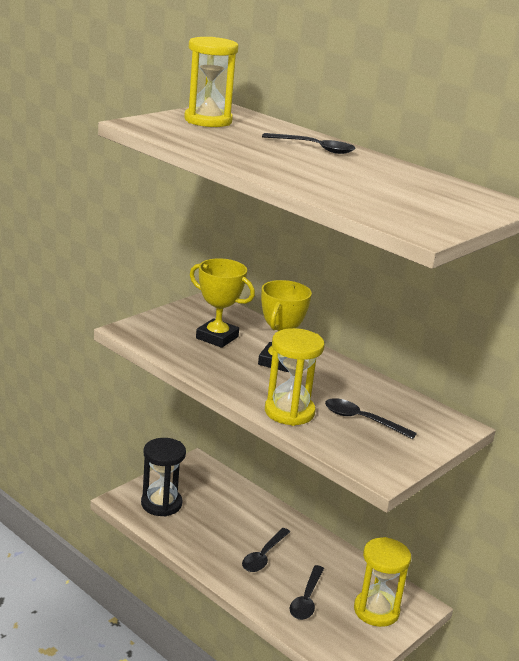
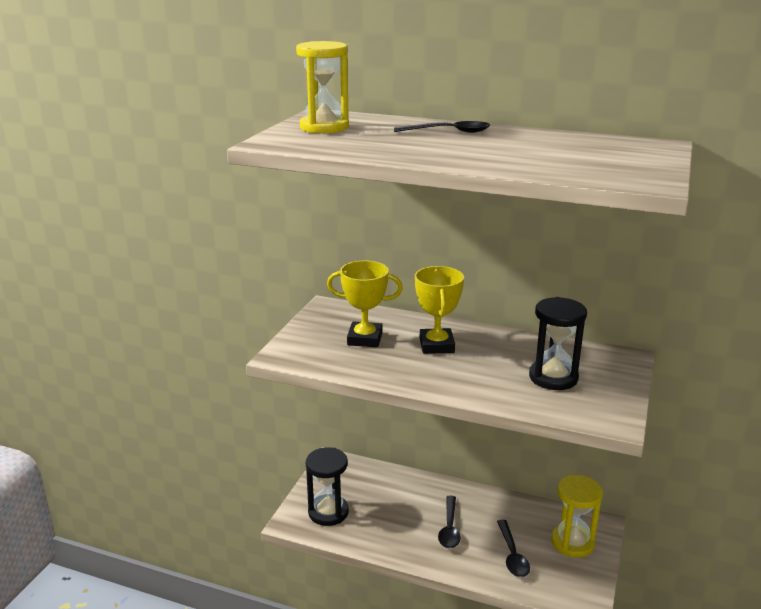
camera: 20 degrees left, 0 degrees up
(289, 412) = (490, 390): yellow hourglass -> none
(362, 420) = (553, 377): black spoon -> black hourglass

